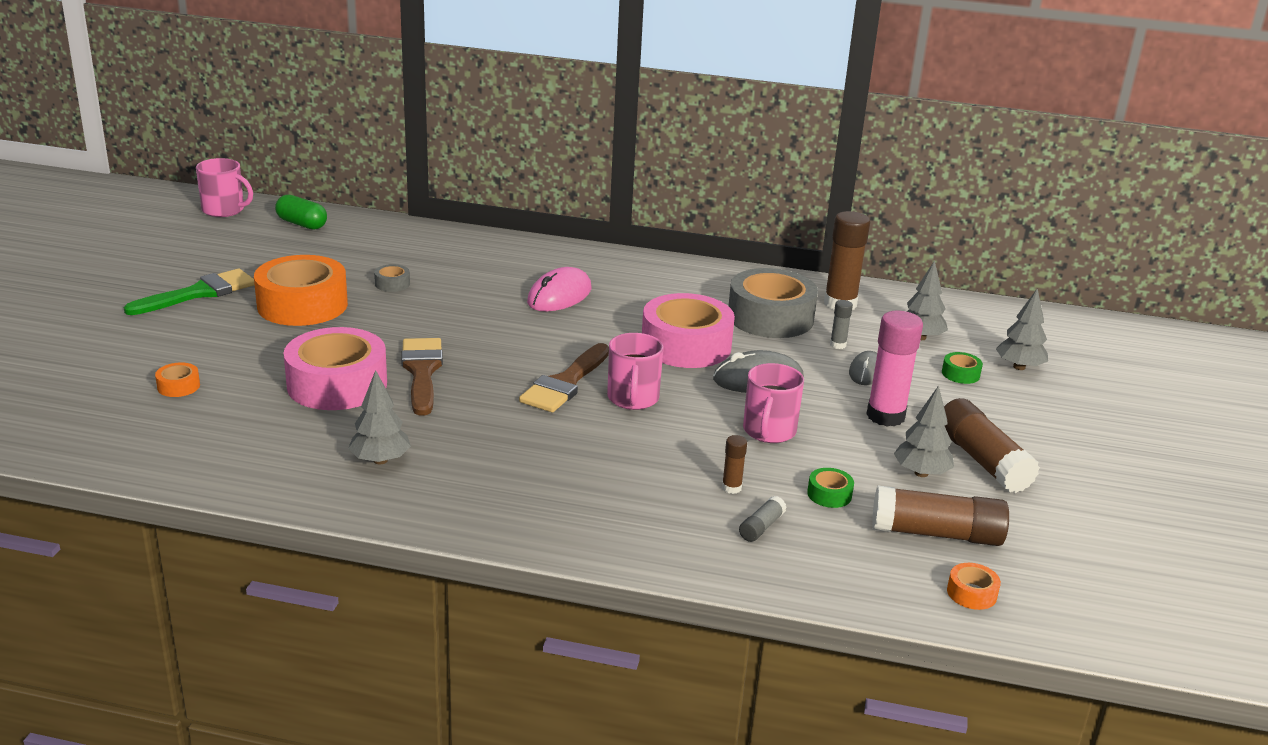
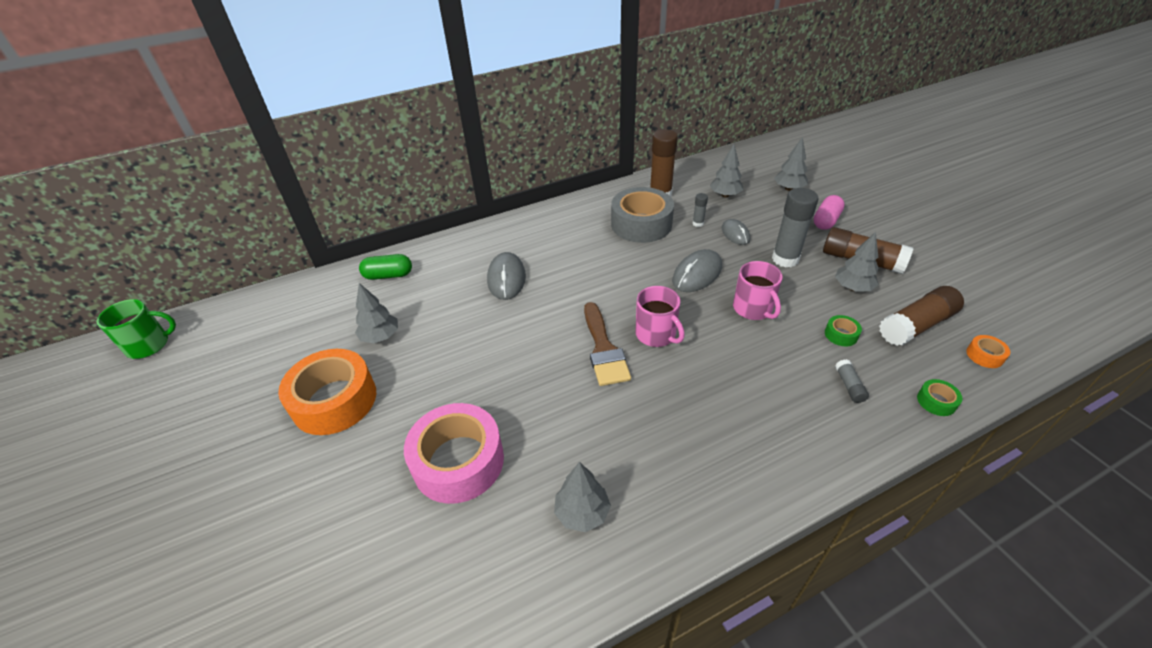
camera: 35 degrees left, 15 degrees up
(178, 386) = (328, 563): orange tape -> none
(199, 293) = (227, 445): green brush -> none
(224, 210) = (149, 345): pink mug -> green mug
(302, 224) = (238, 321): green capsule -> green capsule (388, 275)
(392, 284) = (380, 337): grey tape -> grey tree
(422, 371) = (503, 404): brown brush -> none
(559, 296) = (506, 279): pink mouse -> grey mouse
(686, 345) = (628, 272): pink tape -> none
(731, 488) = (796, 367): brown glue stick -> none
(885, 416) = (785, 259): pink glue stick -> grey glue stick
(960, 374) = (774, 208): green tape -> green tape (936, 401)
(1008, 412) = (826, 221): none -> pink capsule

